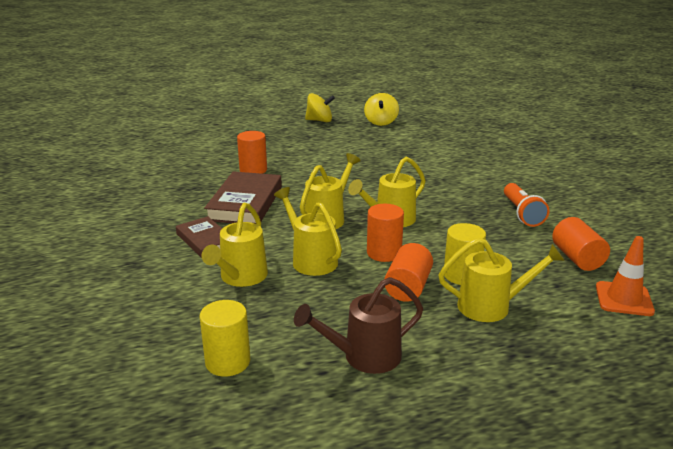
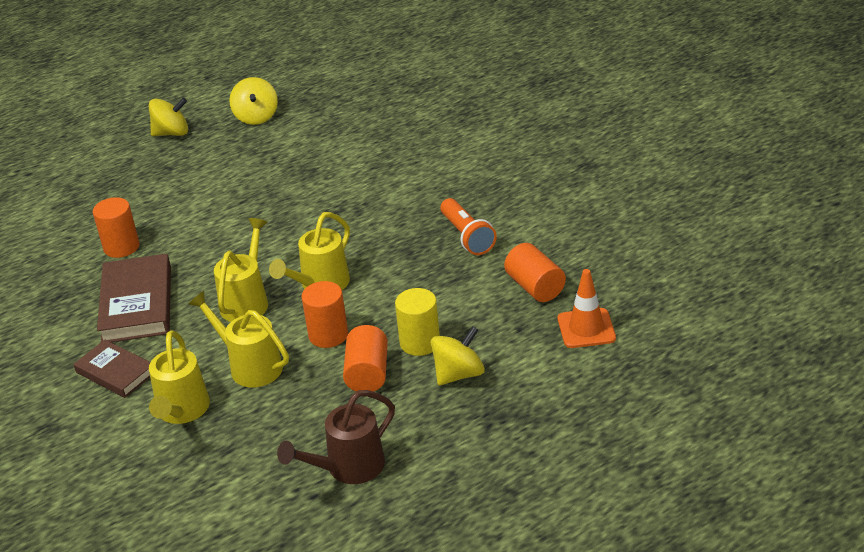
camera: 15 degrees left, 10 degrees up
(228, 362) = (215, 513): yellow cylinder -> none
(492, 306) = (458, 374): yellow watering can -> yellow spinning top

